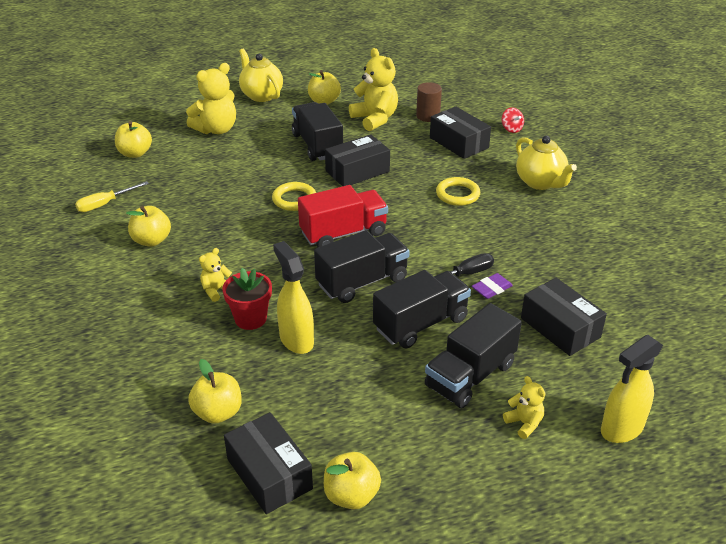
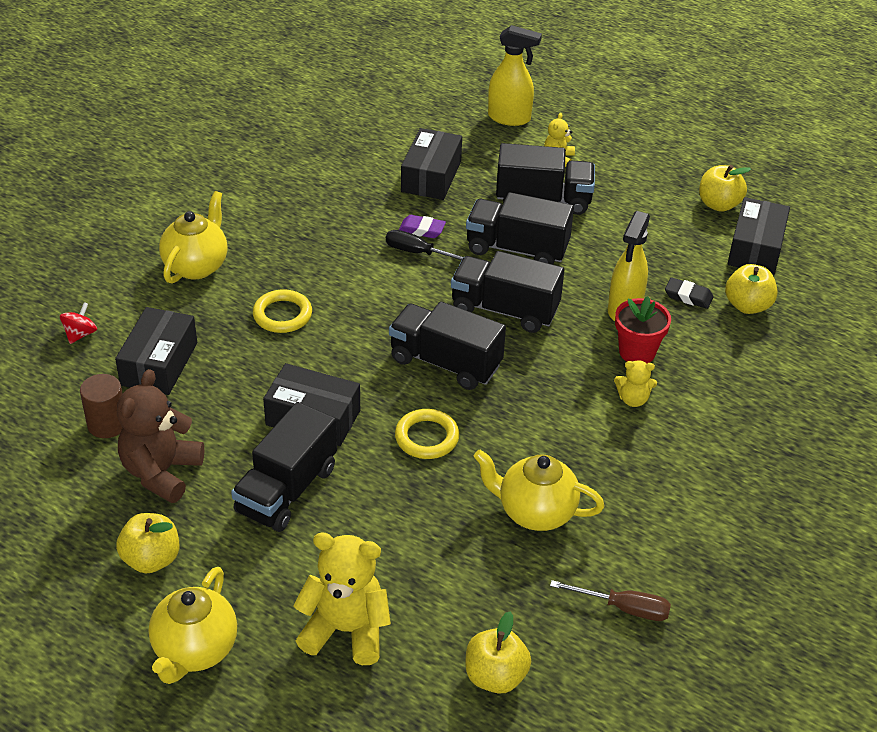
camera: 130 degrees left, 5 degrees up
(105, 204) = (623, 608): yellow screwdriver -> brown screwdriver
(151, 240) = (628, 507): yellow apple -> none
(196, 208) = (535, 512): none -> yellow teapot
(268, 384) = (688, 296): none -> black eraser
(343, 233) = (445, 363): red truck -> black truck
(375, 119) = (161, 472): yellow teddy bear -> brown teddy bear

